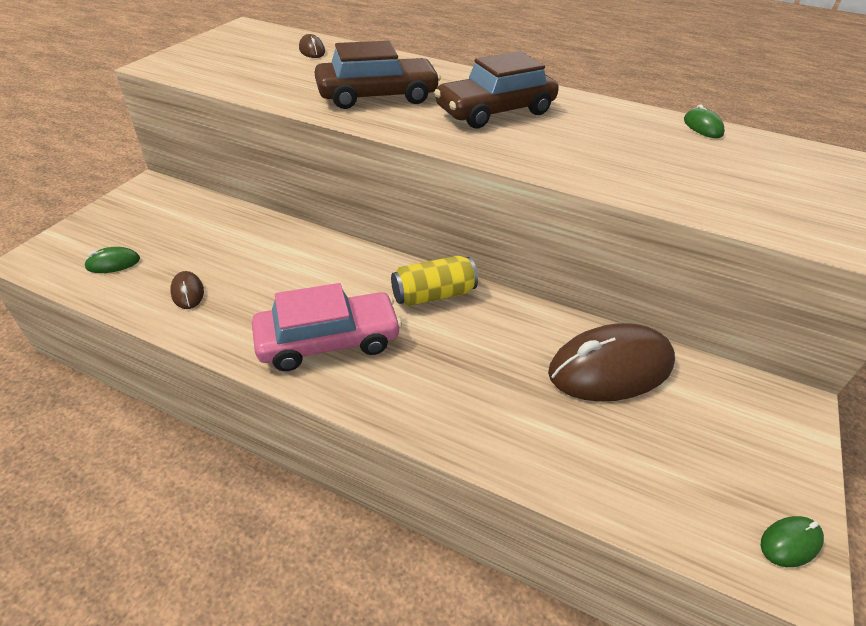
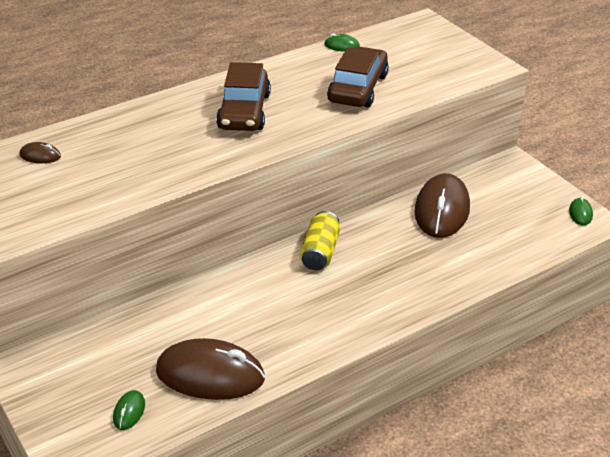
camera: 55 degrees left, 5 degrees down
(187, 292) = (210, 375): brown mouse -> brown mouse, size x2.37
(328, 341) = (326, 317): pink car -> none
(377, 96) = (167, 152): brown car -> brown car (358, 88)

